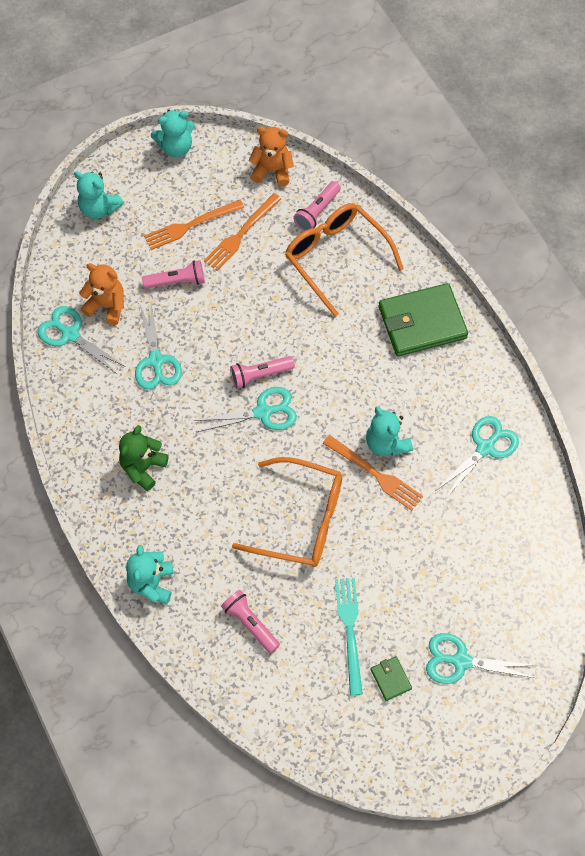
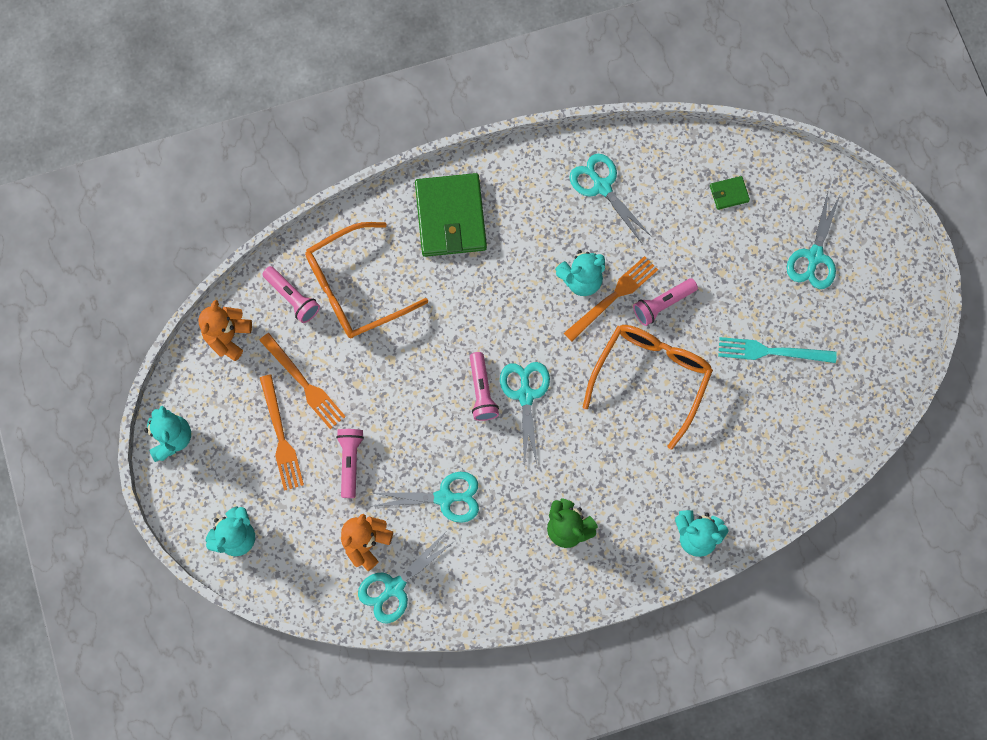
camera: 80 degrees left, 10 degrees up
(250, 623) = (751, 444): pink flashlight -> pink flashlight (662, 304)
(390, 679) = (823, 323): green wallet -> green wallet (729, 193)

